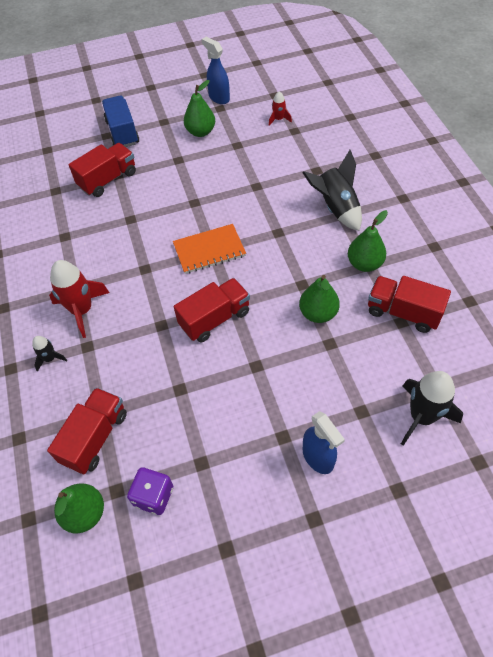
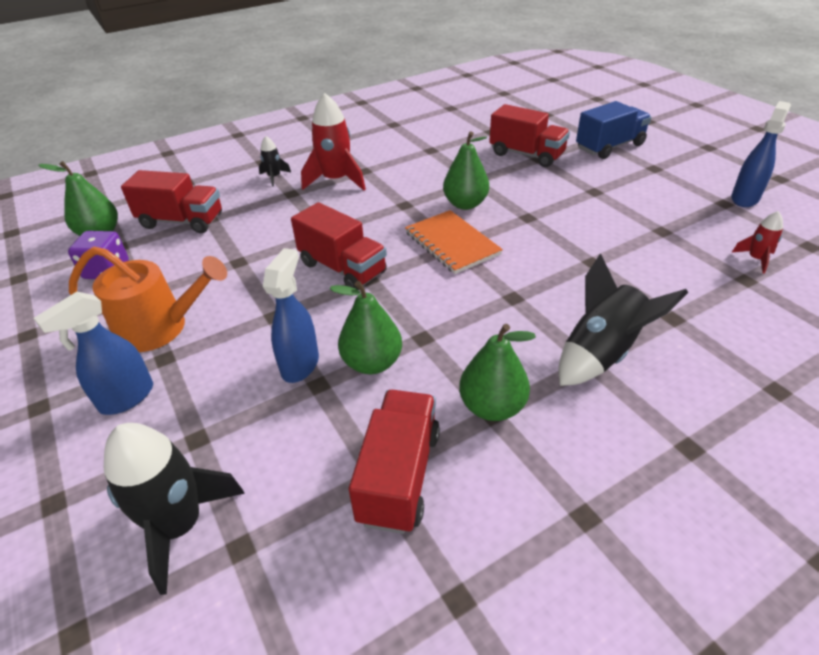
camera: 75 degrees right, 15 degrees down
(201, 132) = (660, 197): green pear -> green pear (465, 204)
(248, 443) = (160, 328): none -> orange watering can
(310, 352) = (300, 364): none -> blue spray bottle

